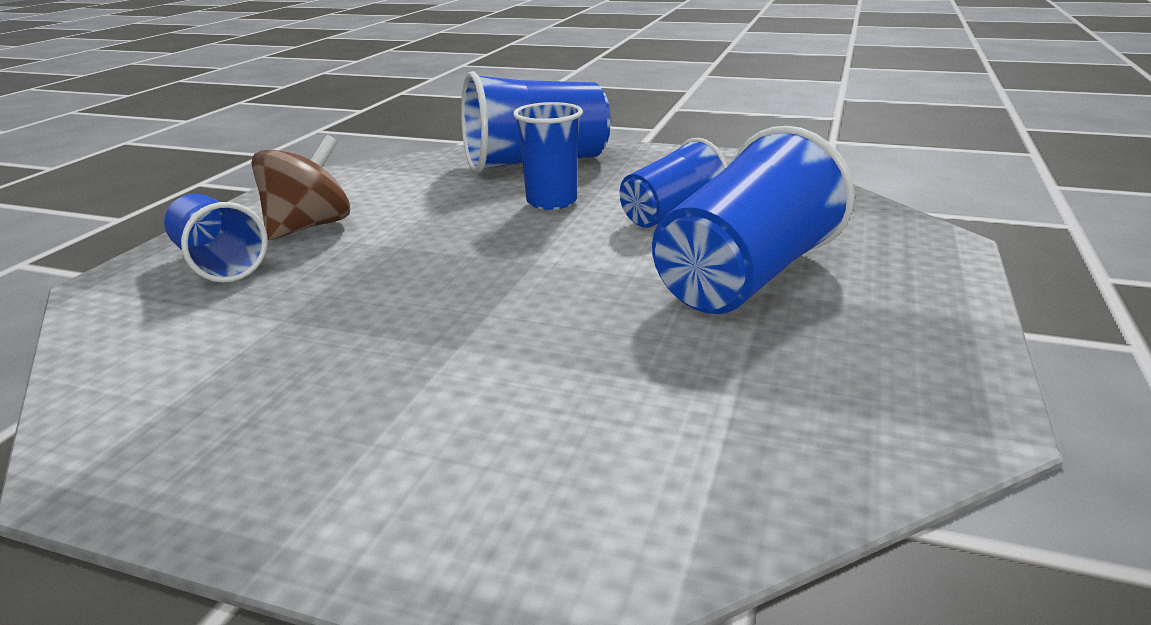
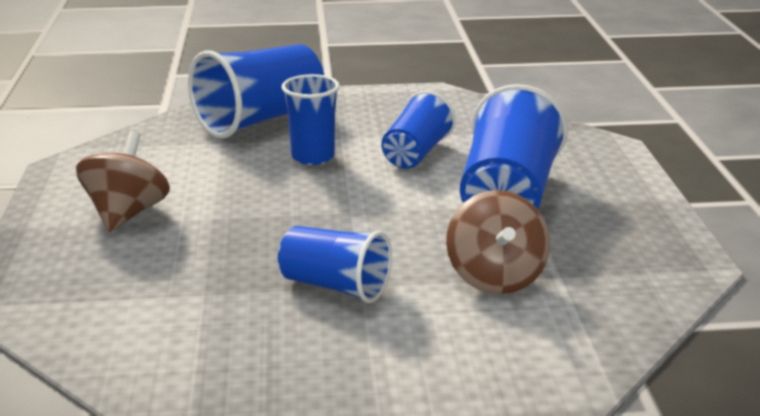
camera: 25 degrees left, 0 degrees up
(219, 263) = (88, 260): blue cup -> blue cup (335, 286)
(639, 375) = (495, 277): none -> brown spinning top

